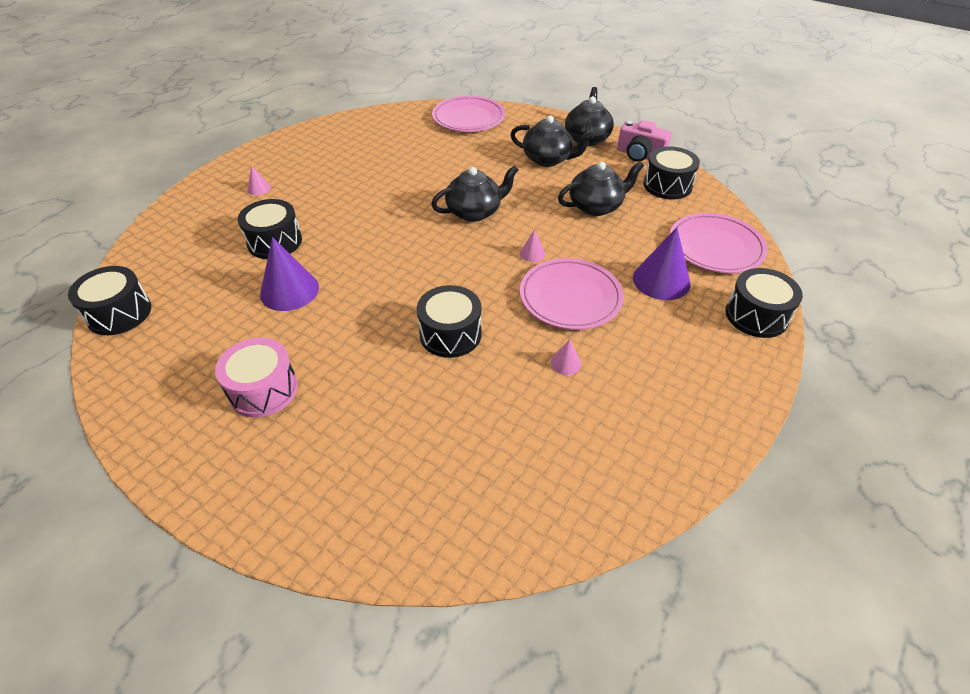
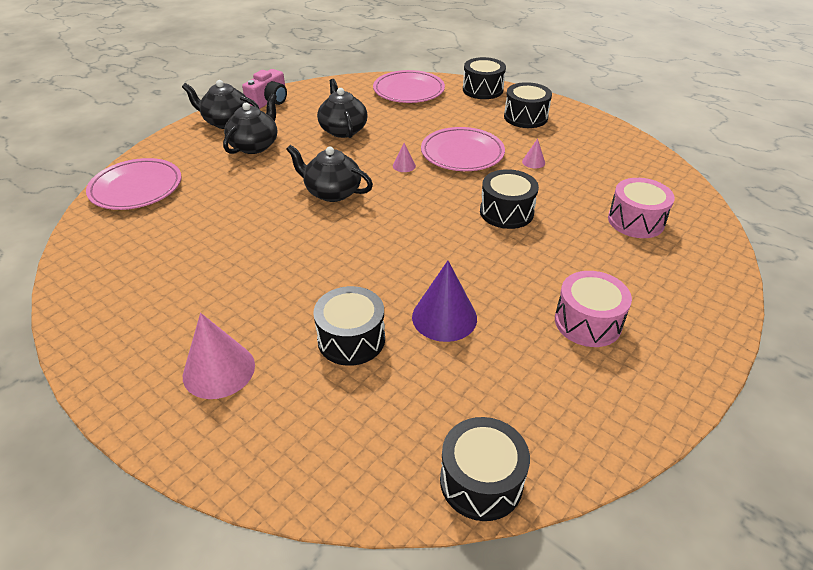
camera: 85 degrees left, 5 degrees down
(259, 188) = (219, 370): pink cone -> pink cone, size x2.11
(438, 460) = (636, 221): none -> pink drum
(475, 212) = (332, 192): black teapot -> black teapot turned 45 degrees counterclockwise
(661, 280) = (444, 115): purple cone -> none
(667, 185) = (323, 96): black drum -> black drum (525, 117)

